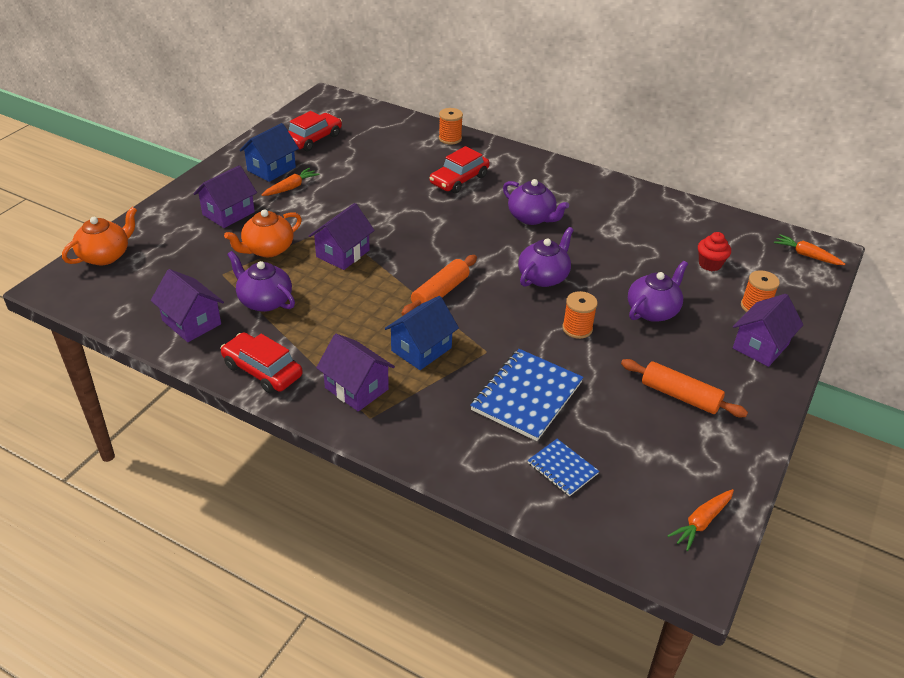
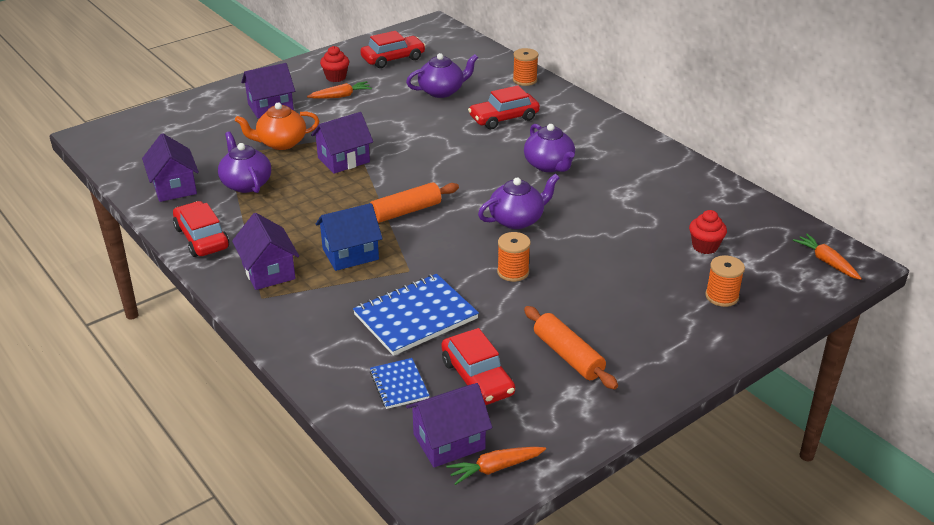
camera: 25 degrees right, 5 degrees down
(105, 255) = (146, 121): orange teapot -> none
(271, 169) = (336, 77): blue house -> red cupcake
(623, 440) = (477, 378): none -> red car
(653, 311) = (605, 274): purple teapot -> purple teapot (442, 91)
(760, 346) = (695, 334): purple house -> purple house (449, 441)

